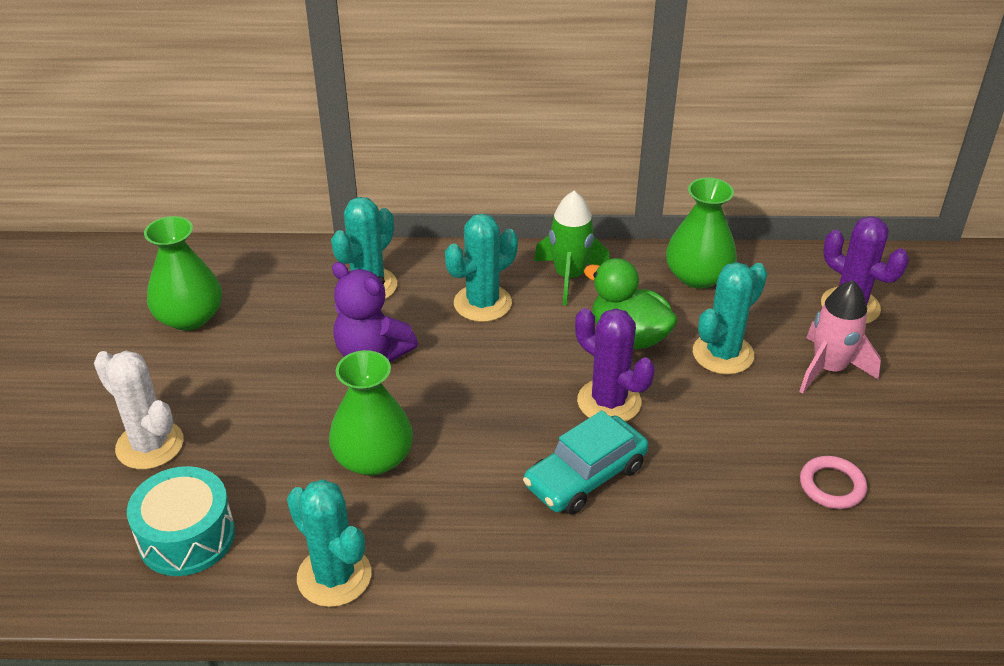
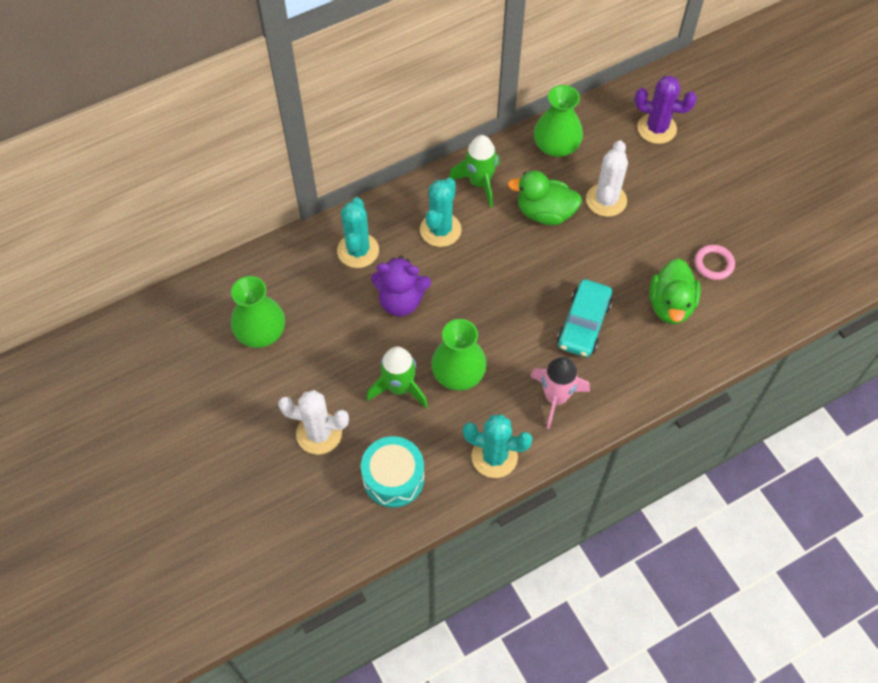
camera: 30 degrees left, 20 degrees up
(287, 440) = (399, 388): none -> green rocket
(609, 402) = (564, 267): purple cactus -> none
(723, 354) = (606, 200): turquoise cactus -> white cactus
(730, 508) = (670, 305): none -> green duck
(829, 369) = (670, 182): pink rocket -> pink rocket (556, 398)

